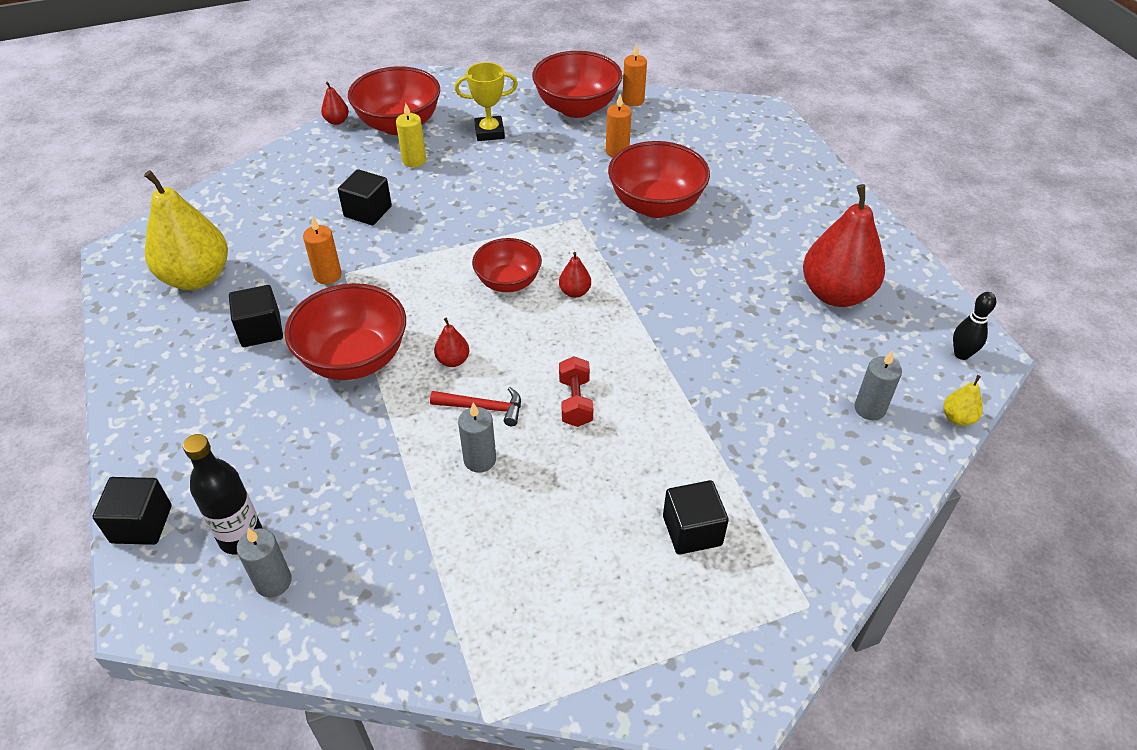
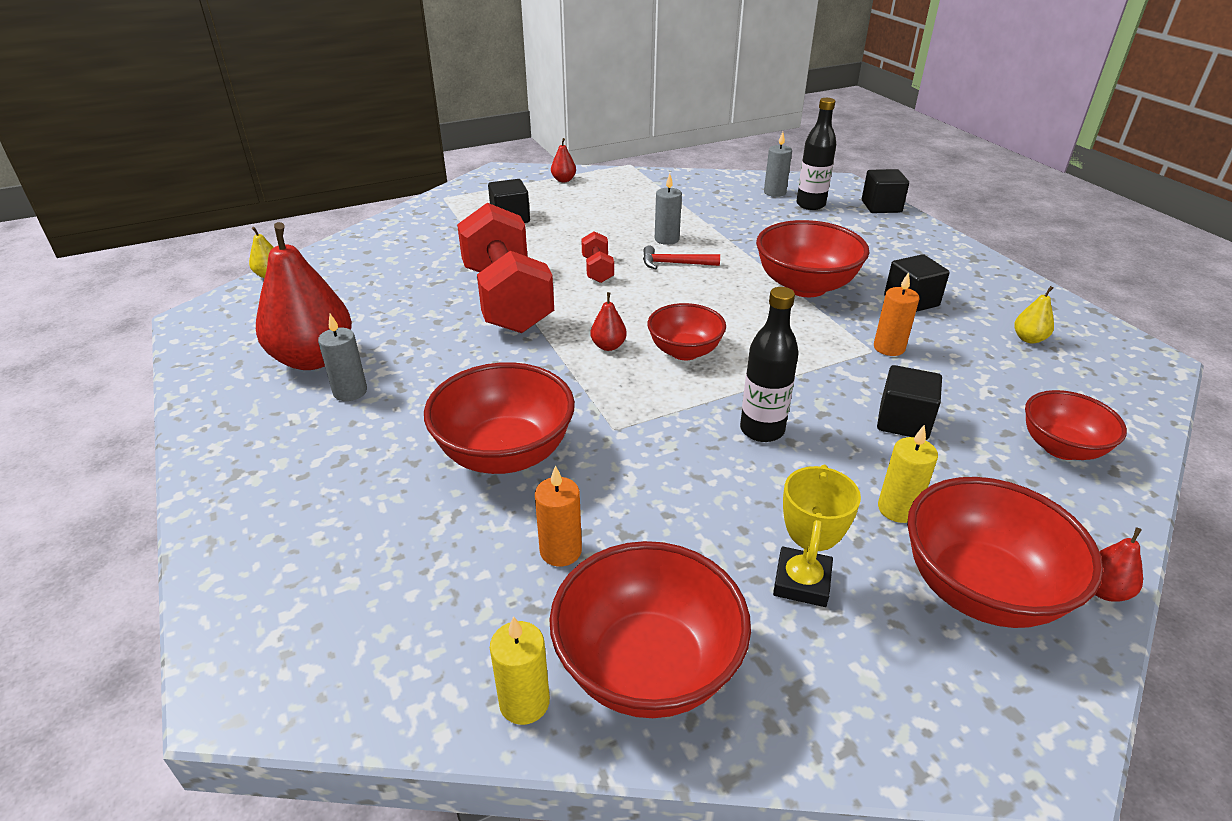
camera: 175 degrees right, 10 degrees down
(197, 277) = (1028, 339): yellow pear -> yellow pear, size x0.42
(276, 188) = (1061, 448): none -> red bowl
(453, 360) = (714, 289): red pear -> red pear (563, 180)
(473, 211) = (762, 430): none -> black bottle
(489, 132) = (802, 582): yellow trophy -> yellow trophy turned 60 degrees counterclockwise
(633, 100) = (524, 702): orange candle -> yellow candle
(674, 359) = (507, 299): none -> red dumbbell
(869, 409) = (342, 277): grey candle -> grey candle (350, 391)
(961, 354) = (222, 315): black bowling pin -> none

